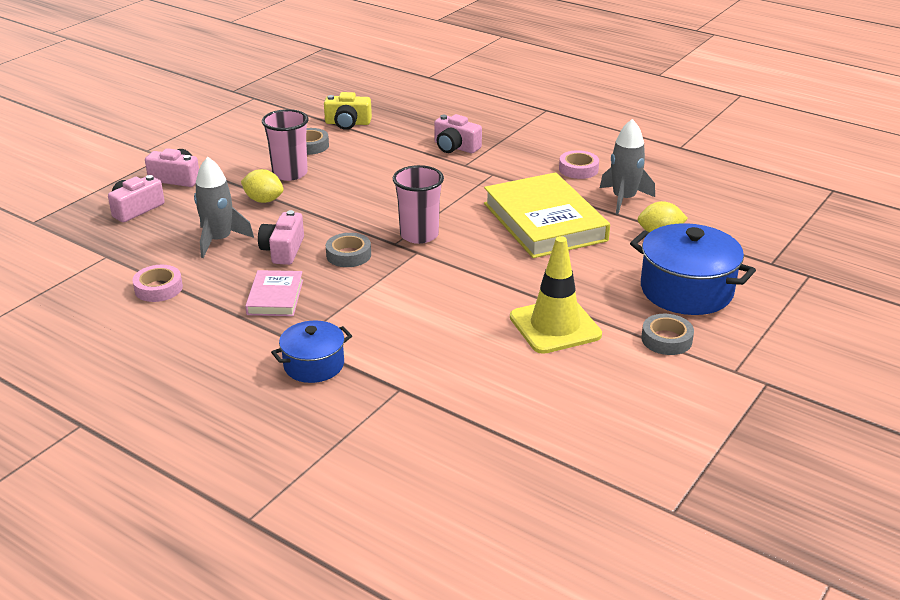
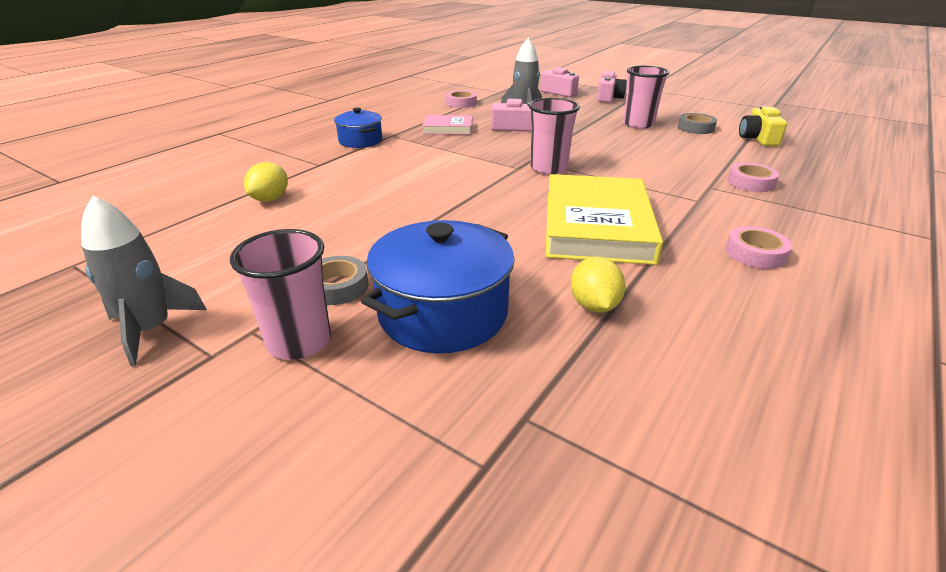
camera: 90 degrees right, 0 degrees up
(264, 200) = (588, 119): yellow lemon -> yellow lemon (270, 199)
(348, 255) = (509, 145): grey tape -> none
(455, 147) = (750, 182): pink camera -> pink tape
(544, 222) = (596, 226): yellow book -> yellow book turned 60 degrees counterclockwise
(555, 326) = (383, 223): yellow traffic cone -> none
(624, 199) = (685, 283): grey rocket -> grey rocket (151, 329)
(738, 347) = (299, 341): none -> pink cup

